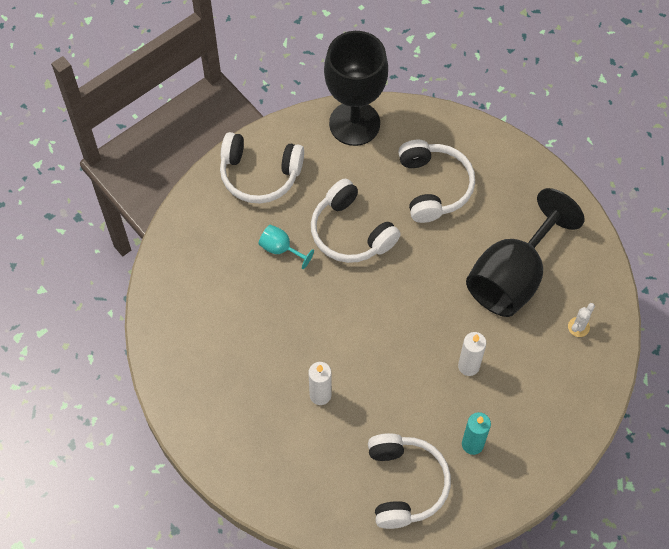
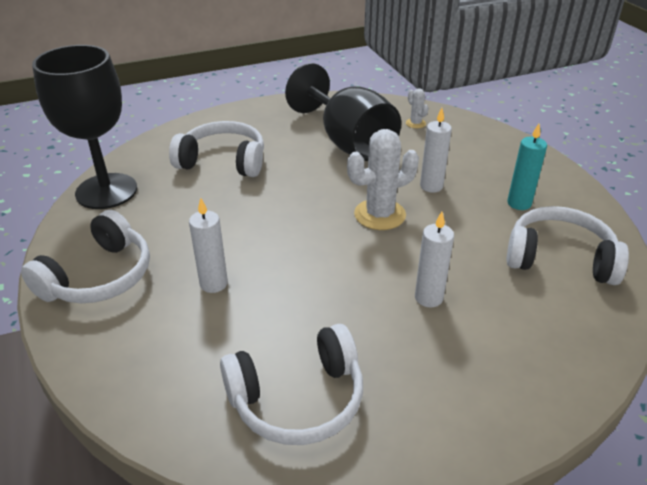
camera: 70 degrees left, 25 degrees down
(280, 249) = (213, 283): turquoise goblet -> white candle
(351, 232) = (233, 224): white headphones -> white headphones (297, 398)
(408, 335) = (379, 215): none -> white cactus

